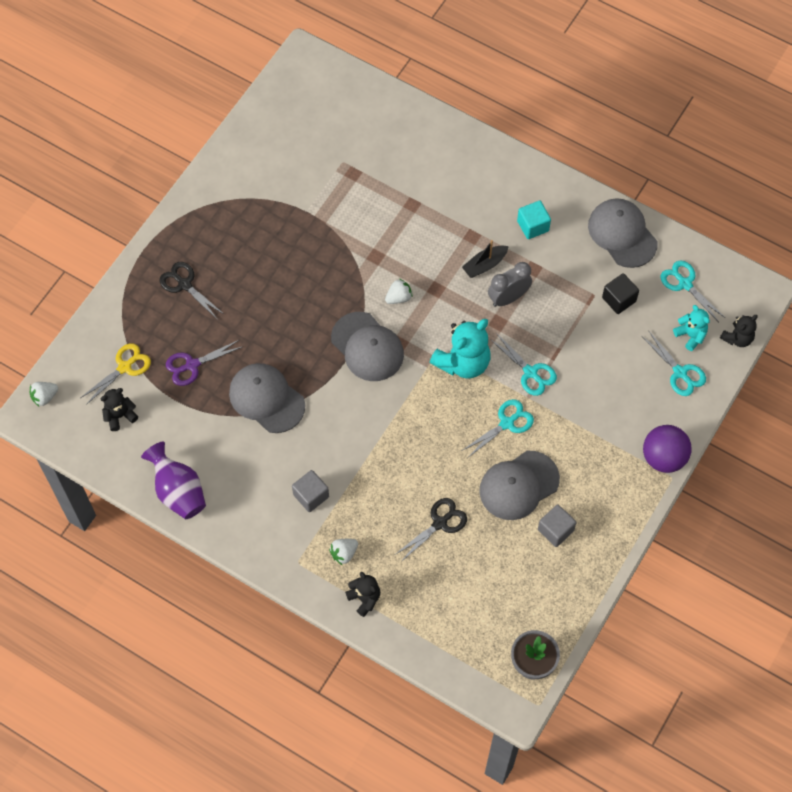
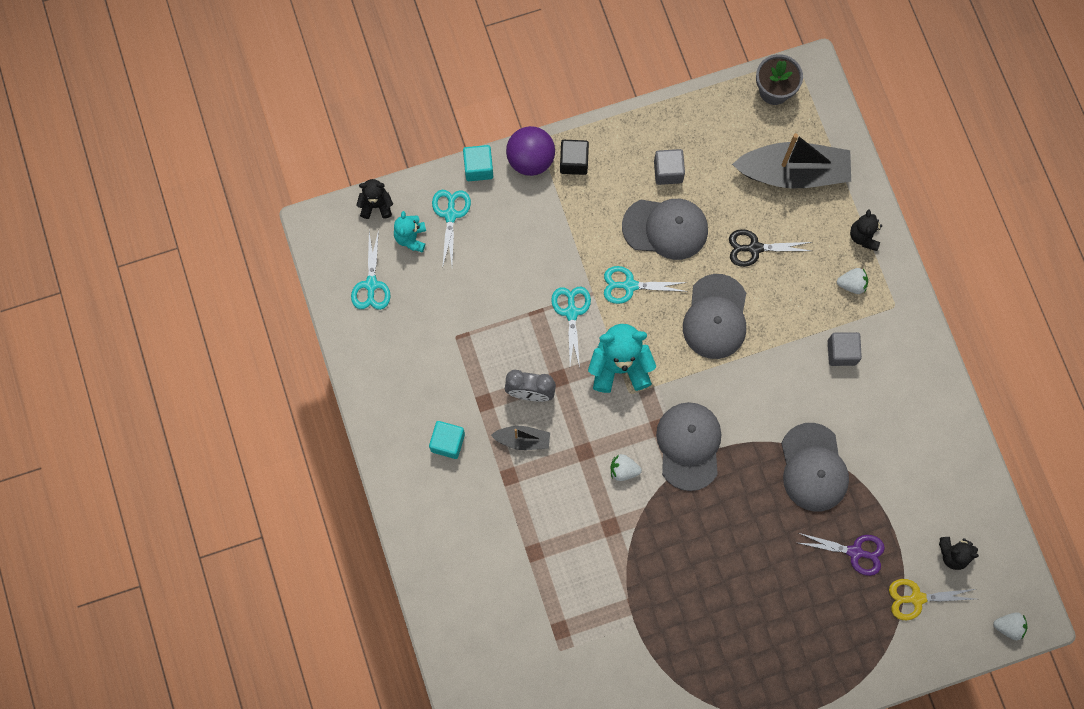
camera: 140 degrees left, 10 degrees up
(178, 491) = (950, 444): purple vase -> none
(184, 284) = (804, 639): black scissors -> none
(460, 606) = (793, 173): none -> black boat
(619, 299) = (439, 316): black cube -> black cube (573, 162)
(622, 234) = (379, 371): grey cap -> grey cap (715, 317)
(694, 421) = (478, 168): none -> turquoise cube

